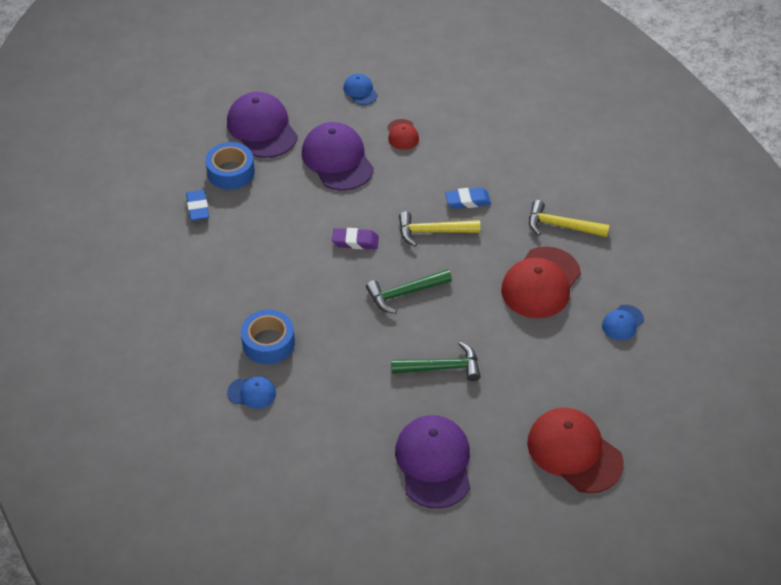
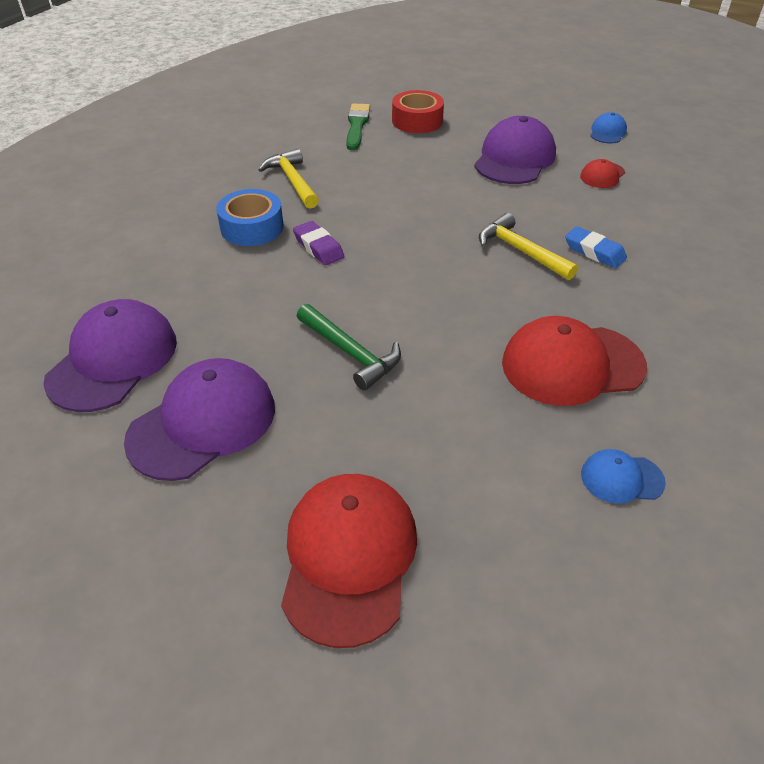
camera: 50 degrees right, 5 degrees down
(197, 208) = (357, 125): blue eraser -> green brush
(231, 172) = (417, 121): blue tape -> red tape
(252, 393) = (179, 248): blue cap -> none
(262, 128) = (485, 112): purple cap -> purple cap (113, 360)
(355, 241) = (438, 213): purple eraser -> purple eraser (318, 247)
(405, 293) = (417, 274): green hammer -> none
(561, 226) = (675, 335): yellow hammer -> yellow hammer (292, 181)

